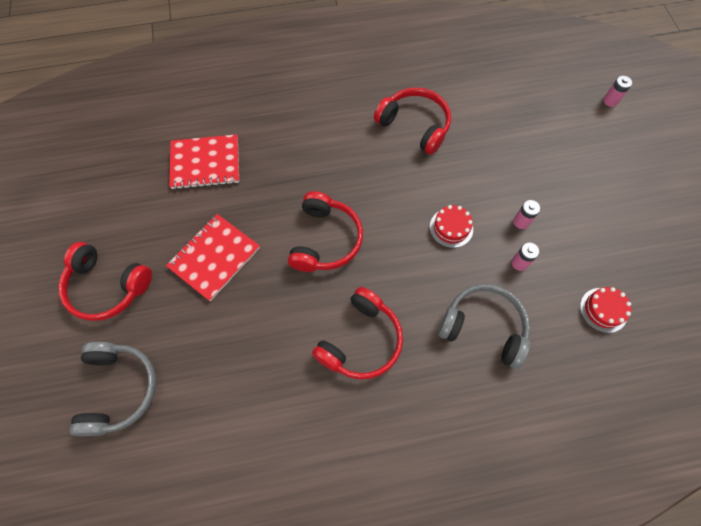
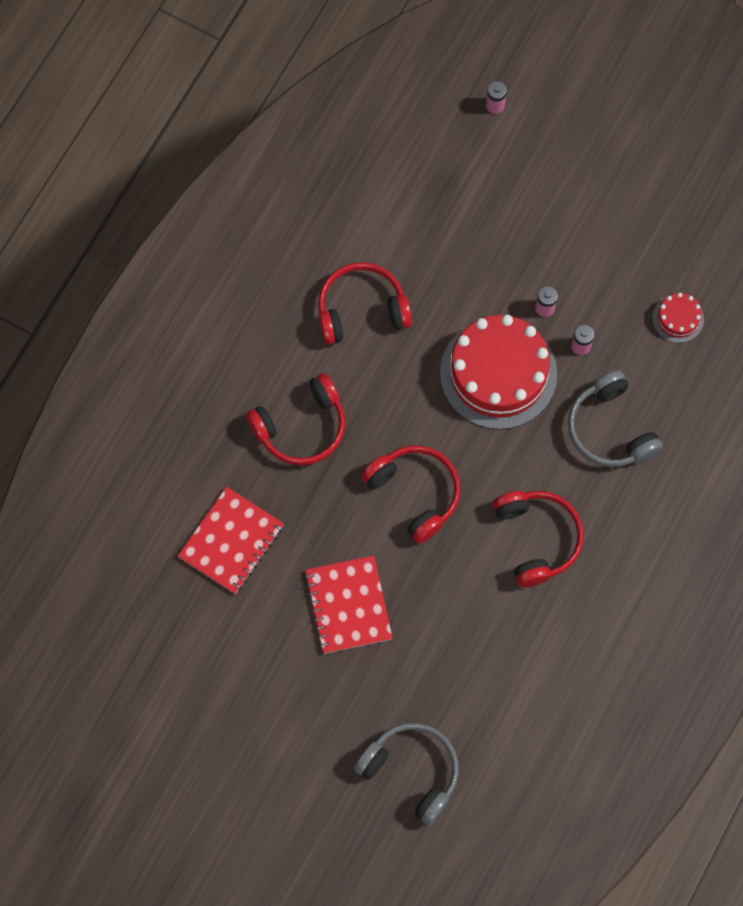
camera: 50 degrees left, 5 degrees up
(107, 286) = (297, 721): red headphones -> red headphones (301, 427)
(451, 228) = (498, 373): red cake -> red cake, size x2.26
(483, 328) = (610, 429): grey headphones -> grey headphones turned 90 degrees counterclockwise

